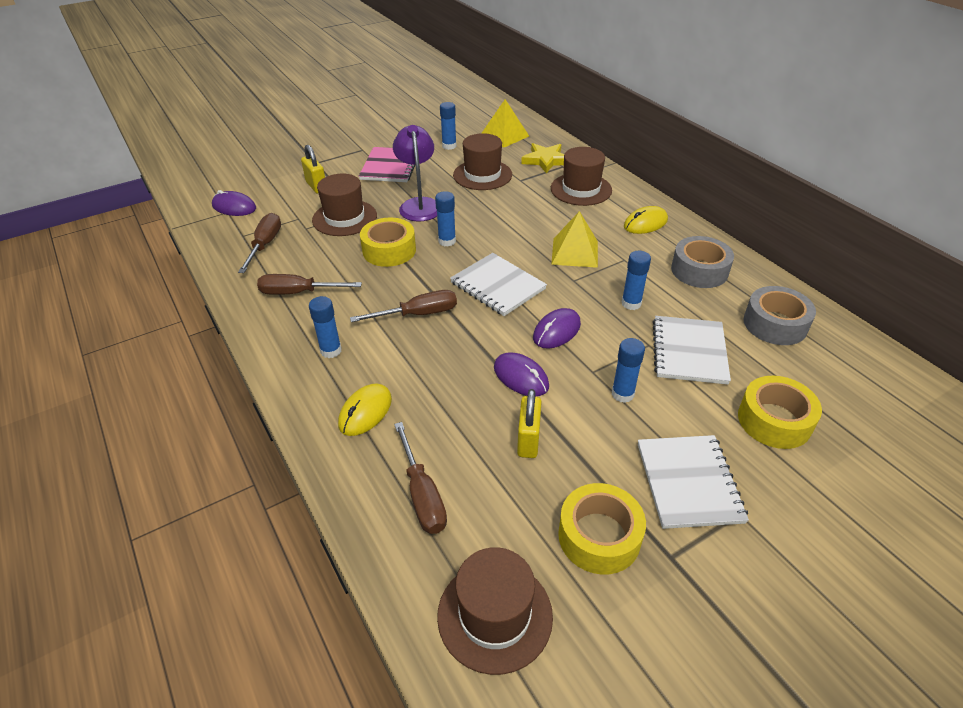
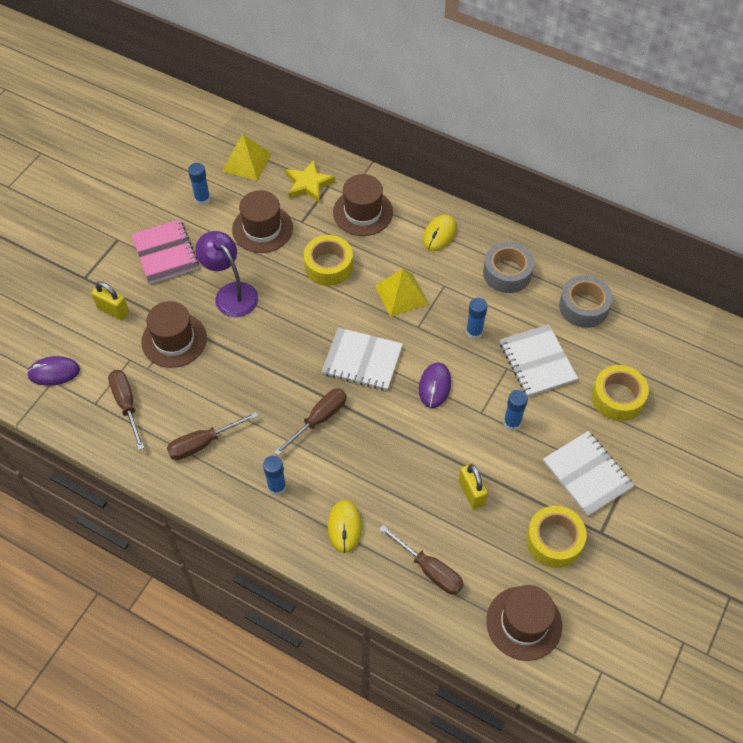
camera: 30 degrees left, 15 degrees up
(389, 250) = (244, 361): yellow tape -> yellow tape (328, 266)
(447, 241) = (287, 328): blue glue stick -> none
(521, 377) = (434, 442): purple mouse -> none

